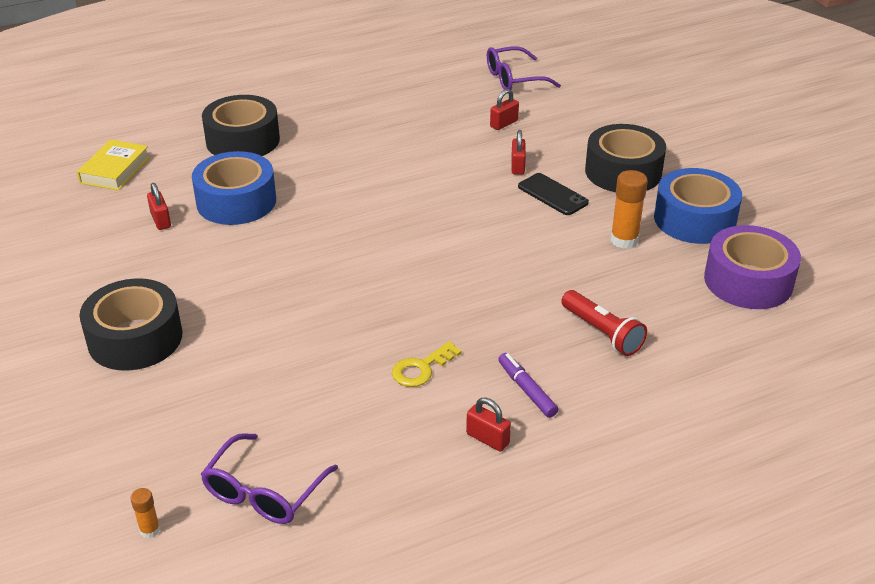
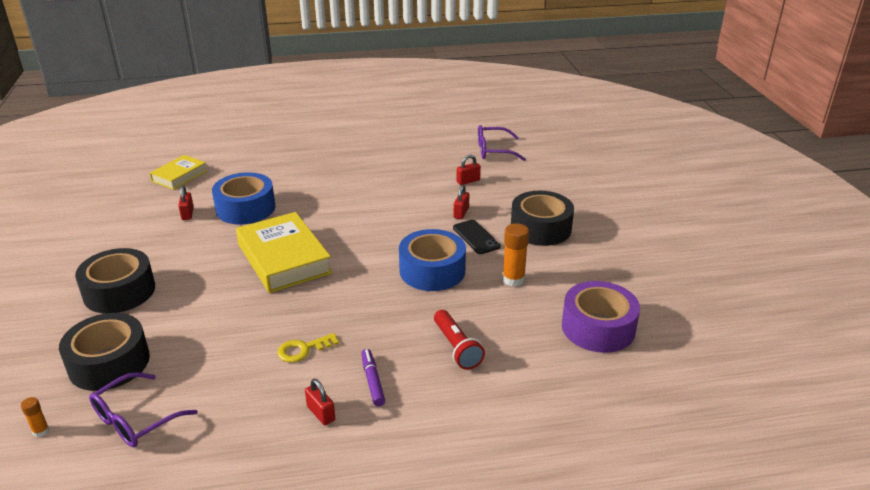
camera: 15 degrees right, 5 degrees down
(243, 140) = (275, 168): black tape -> black tape (109, 363)
(328, 260) = (283, 259): none -> yellow book
(694, 219) = (579, 272): blue tape -> blue tape (432, 271)

